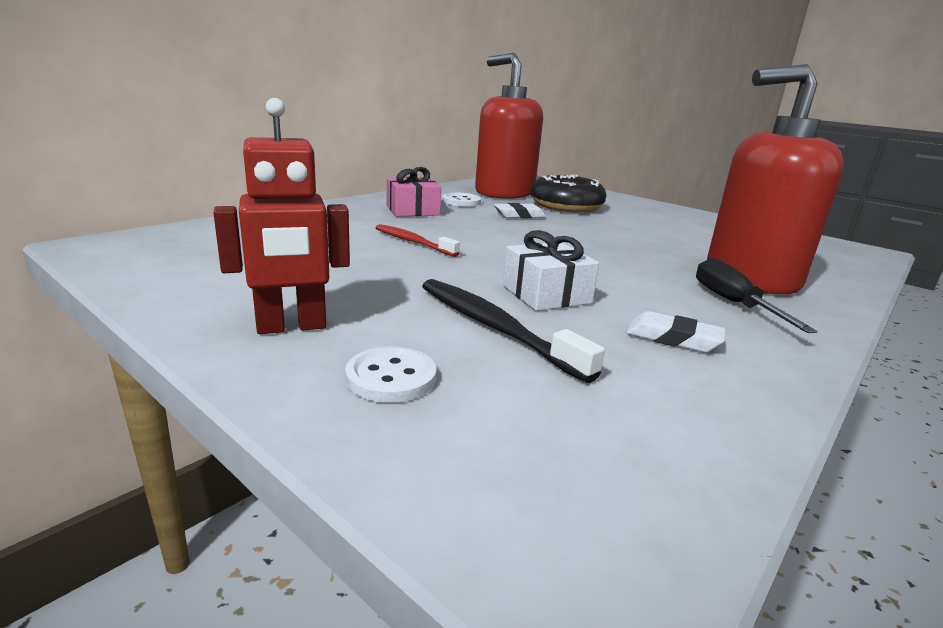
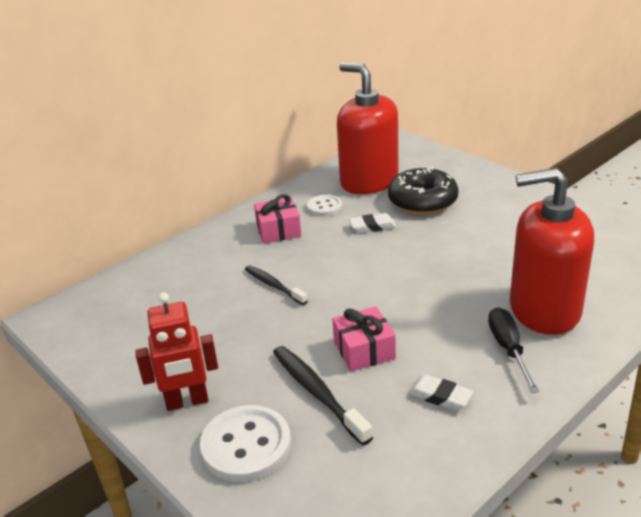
camera: 10 degrees right, 10 degrees up
(391, 377) = (246, 445): white button -> white button, size x1.71
(413, 242) = (274, 285): red toothbrush -> black toothbrush
(546, 294) = (364, 350): white gift -> pink gift

